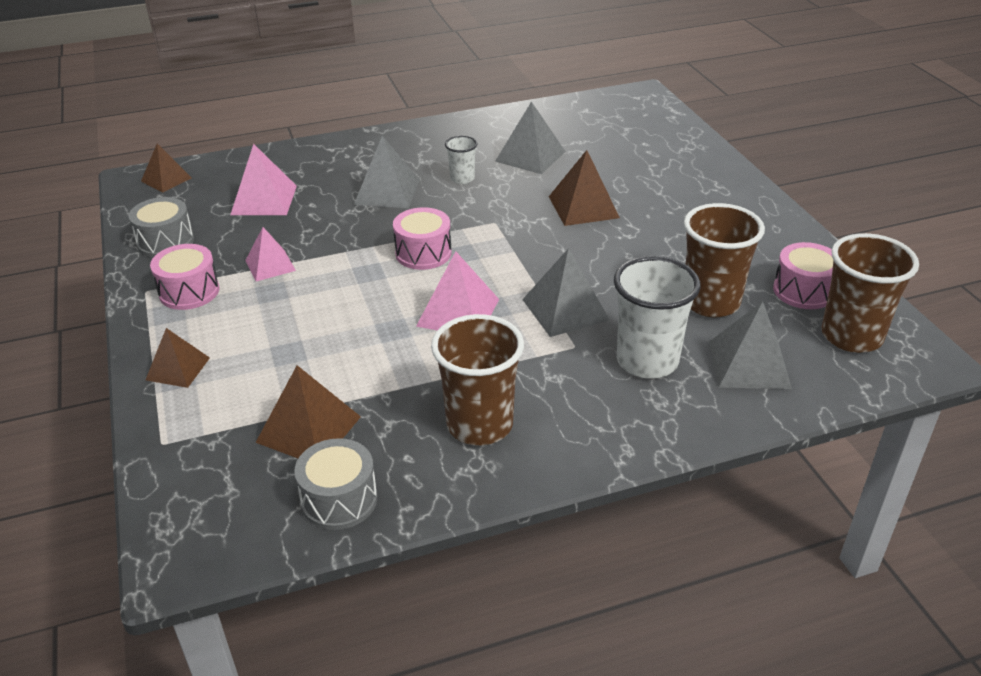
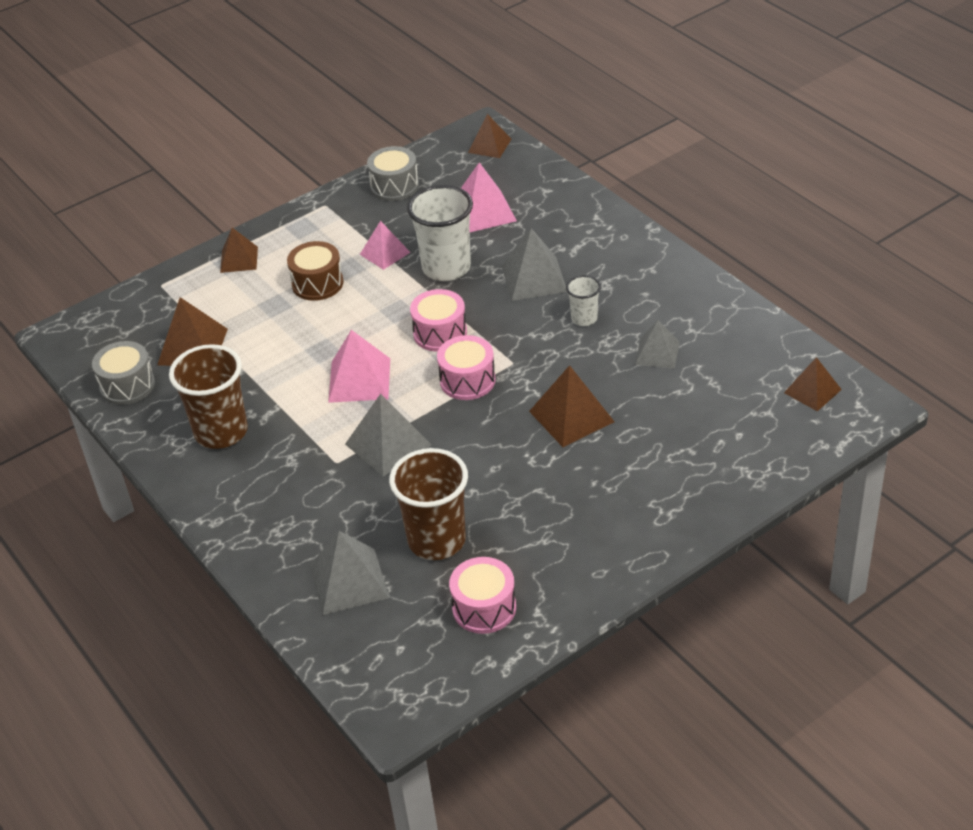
camera: 75 degrees right, 5 degrees up
(189, 291) = (332, 226): pink drum -> pink drum (467, 380)
(278, 316) = (317, 283): none -> brown drum
(530, 156) = (657, 353): grey pyramid -> grey pyramid, size x0.66
(613, 109) = (812, 391): none -> brown pyramid
(647, 361) = (331, 512): white cup -> white cup (446, 268)
(851, 336) = (418, 652): brown cup -> none

